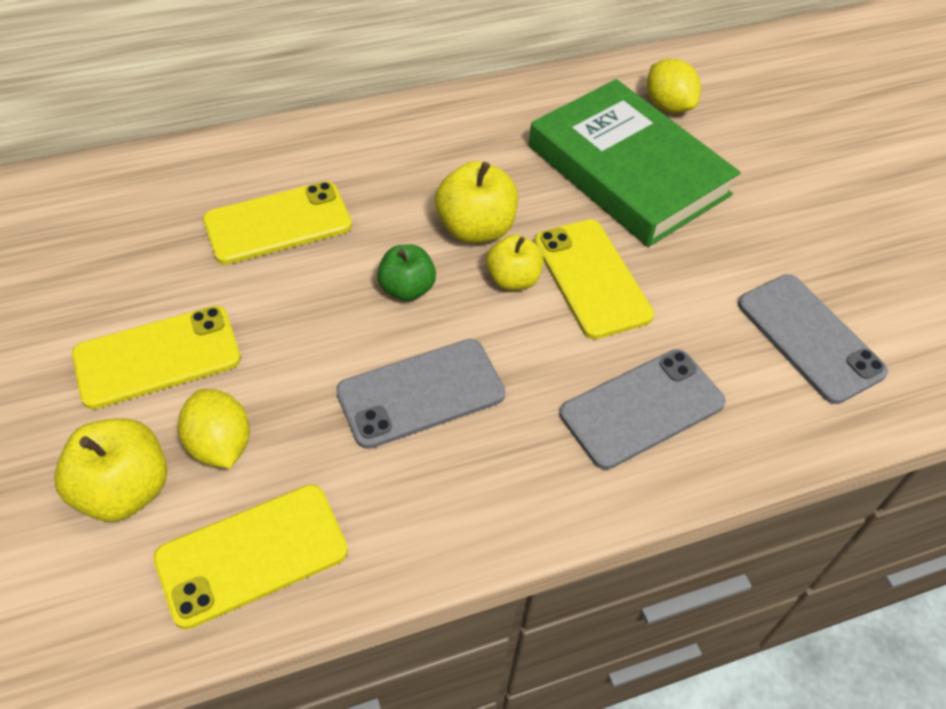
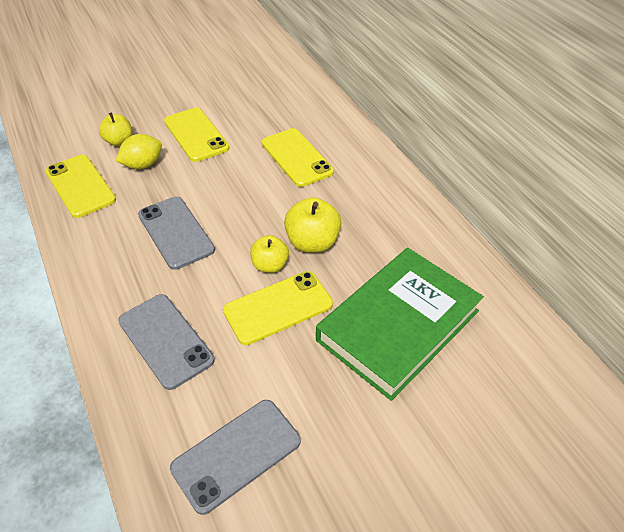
camera: 85 degrees right, 5 degrees down
(124, 490) = (119, 141): yellow apple -> yellow apple, size x0.67
(407, 289) = (254, 217): green apple -> none
(668, 105) = (492, 352): yellow lemon -> none

